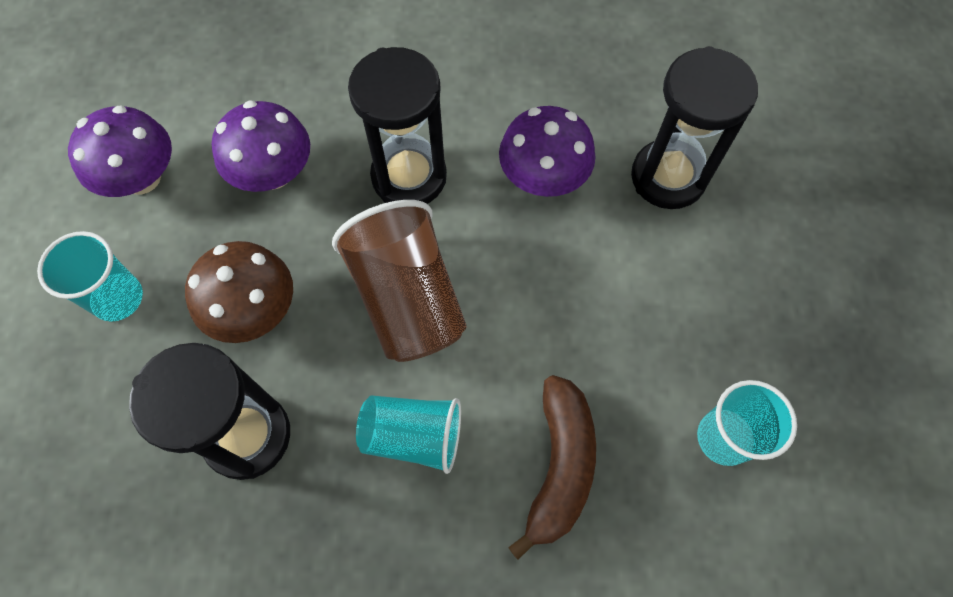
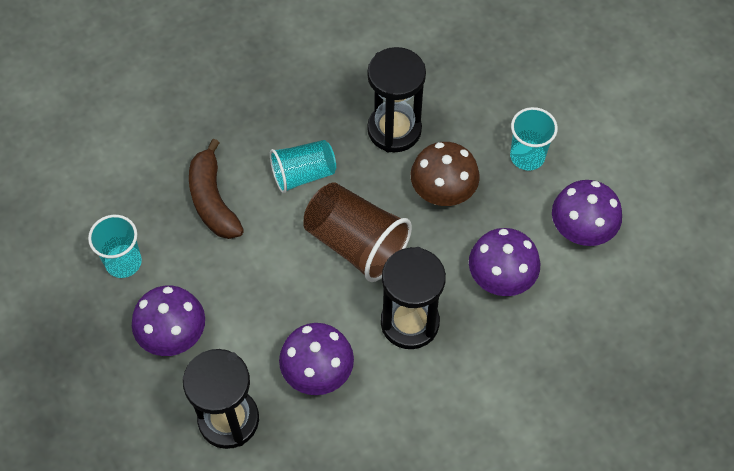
camera: 150 degrees right, 5 degrees down
(693, 304) = (173, 334): none -> purple mushroom

